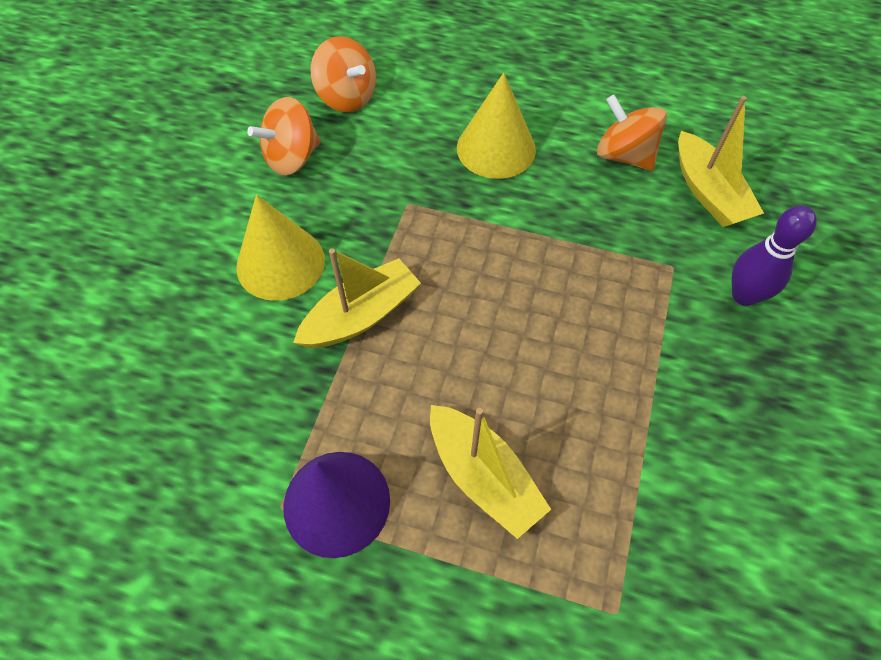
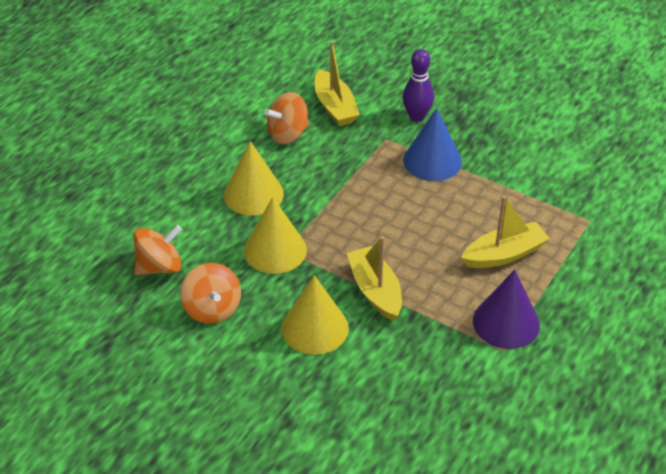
camera: 75 degrees left, 15 degrees down
(404, 192) = (275, 250): none -> yellow cone
(653, 335) = (432, 161): none -> blue cone
(708, 192) = (335, 107): yellow boat -> yellow boat turned 75 degrees clockwise

